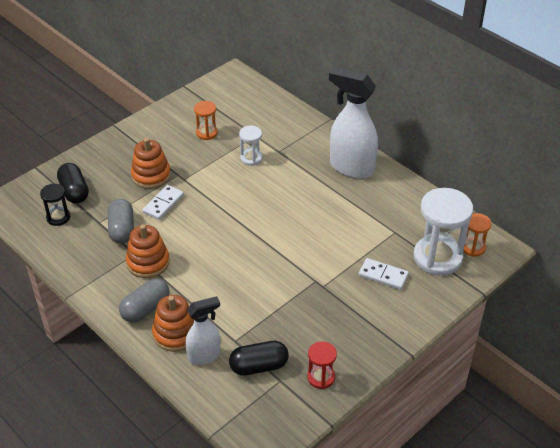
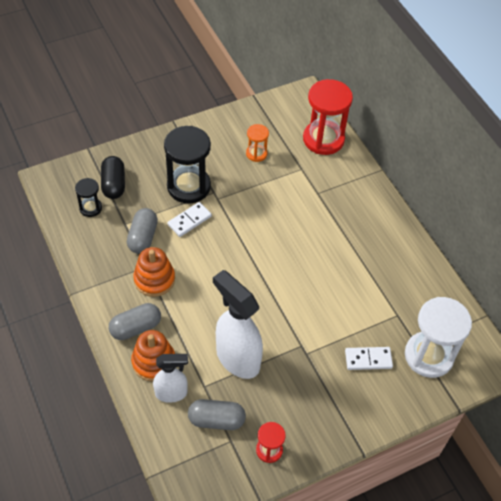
camera: 15 degrees right, 10 degrees up
(151, 175) = (188, 186): orange stacking toy -> black hourglass
(251, 158) = (288, 193): white hourglass -> none
(259, 366) = (216, 420): black capsule -> grey capsule
(266, 107) = (323, 139): none -> red hourglass
(351, 167) = (381, 231): white spray bottle -> white spray bottle (237, 358)
(383, 275) = (368, 359): white domino -> white domino turned 45 degrees counterclockwise
(473, 247) = (468, 355): orange hourglass -> none

